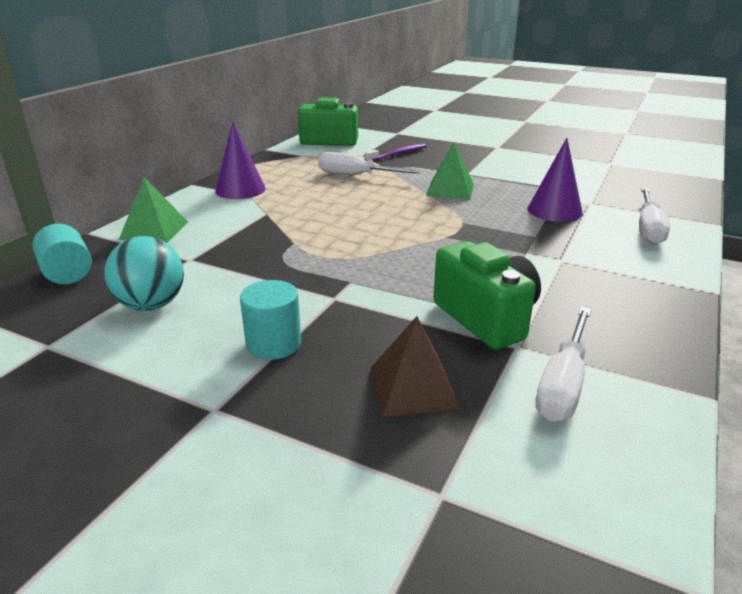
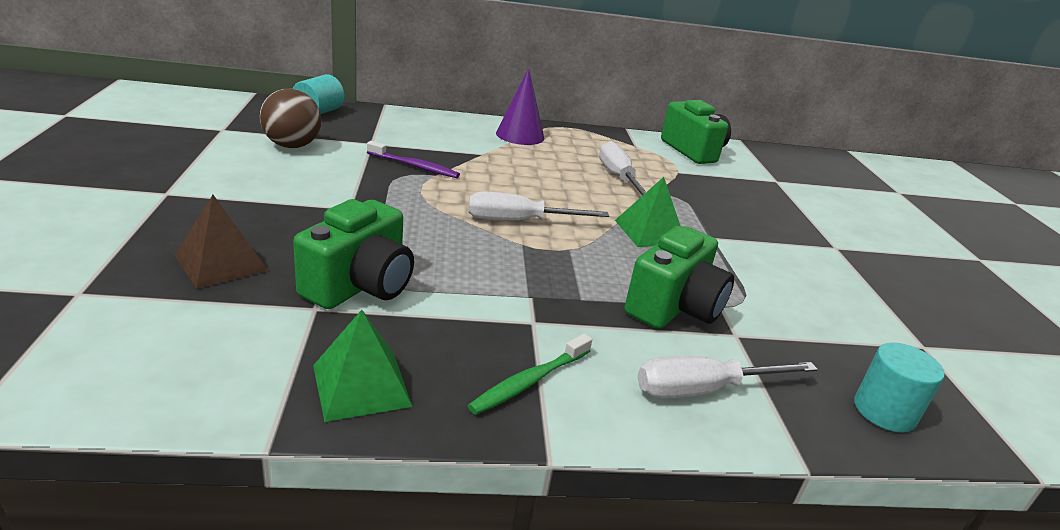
camera: 55 degrees right, 0 degrees up
(151, 305) = (292, 146): turquoise ball -> brown ball
(154, 230) = (408, 122): green pyramid -> green pyramid (361, 385)
(273, 344) = (260, 197): turquoise cylinder -> turquoise cylinder (884, 411)
(397, 154) = (710, 190): purple toothbrush -> purple toothbrush (414, 166)
(554, 210) = (674, 307): purple cone -> green camera
(563, 384) = (256, 340): white screwdriver -> white screwdriver (519, 221)
(635, 278) = (529, 381): none -> green toothbrush

